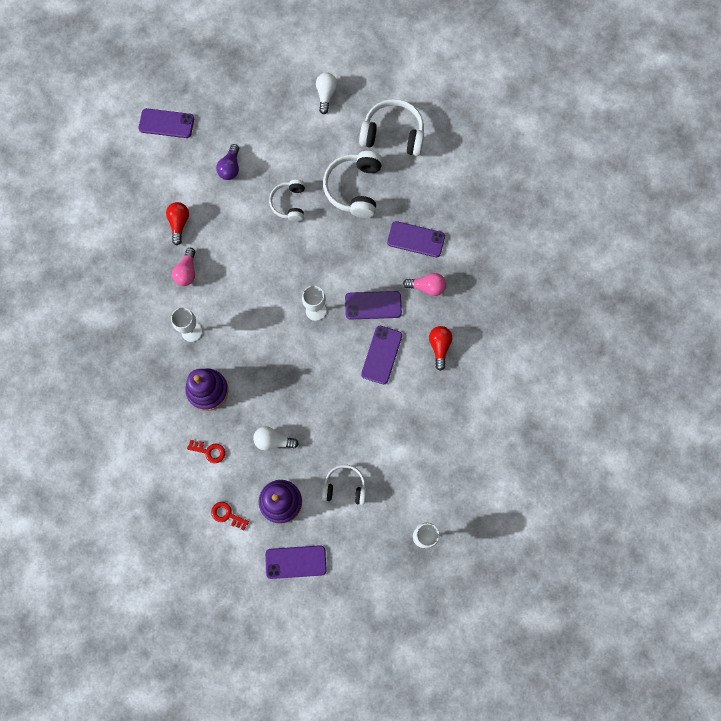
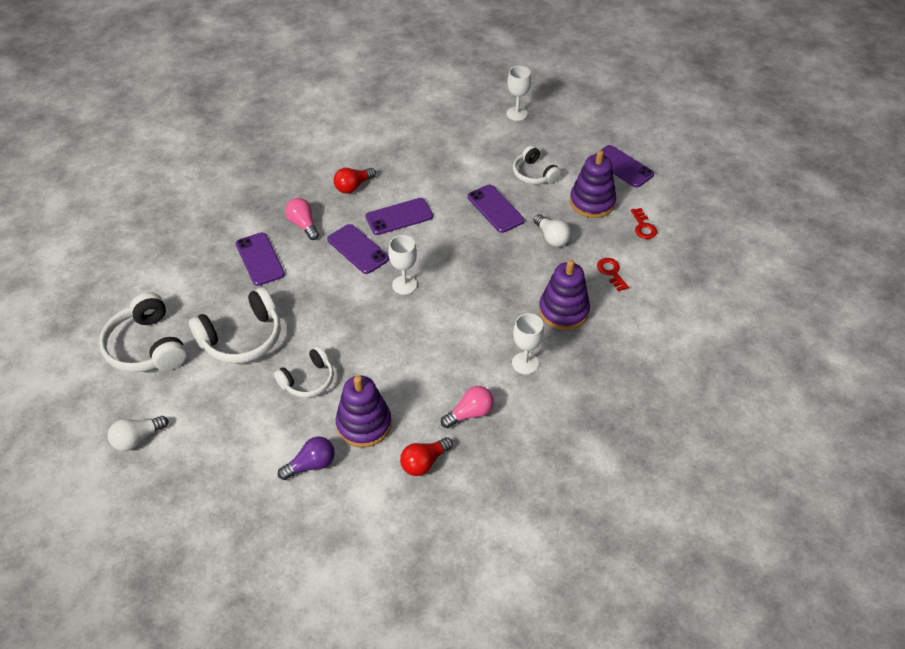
camera: 130 degrees left, 25 degrees down
(166, 123) = (307, 580): purple phone -> purple phone (495, 209)
(232, 211) = (364, 424): none -> purple stacking toy

